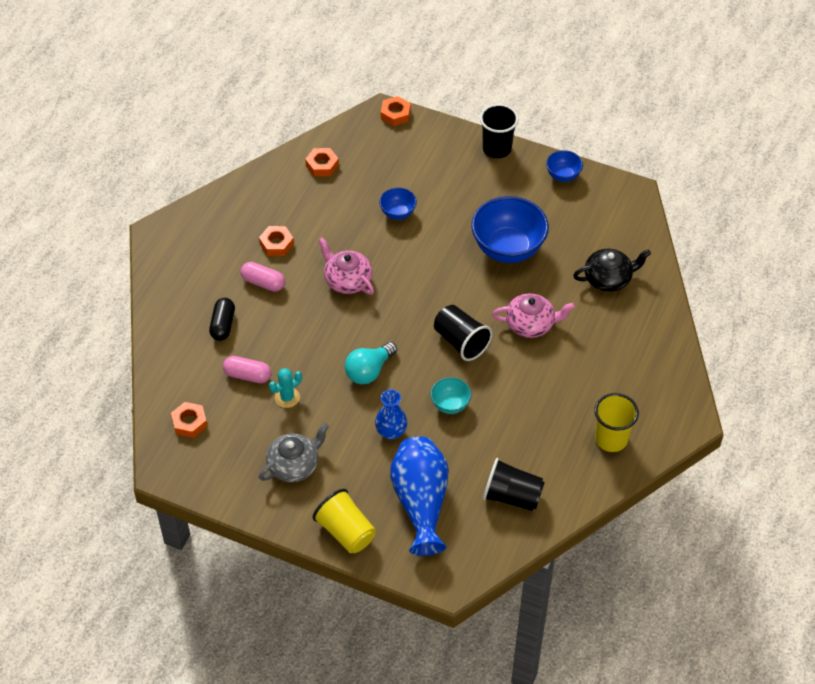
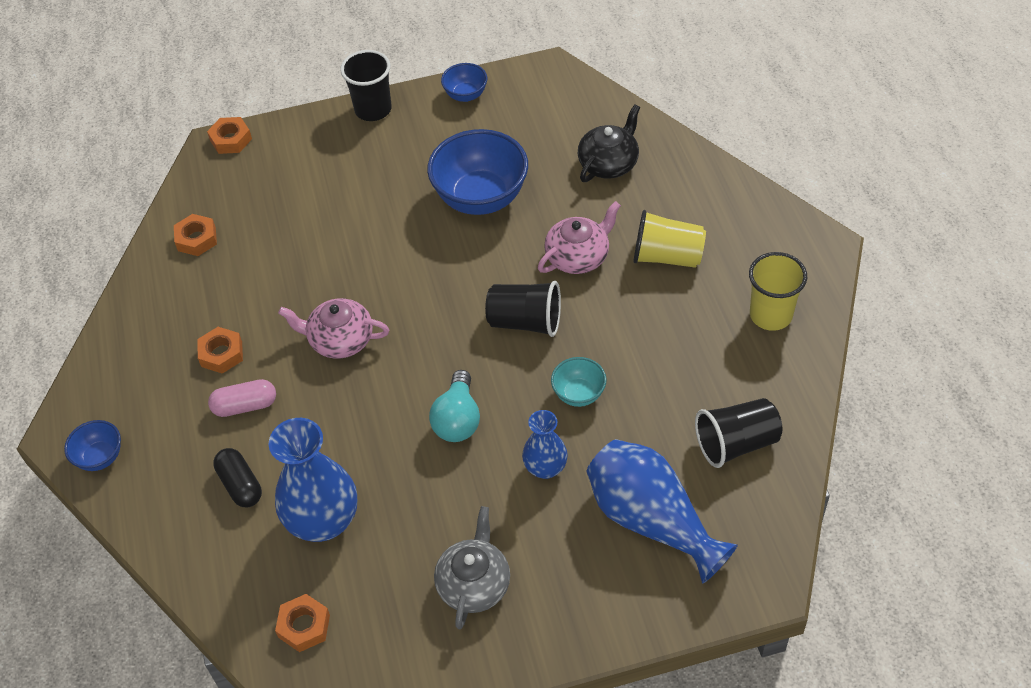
camera: 35 degrees left, 0 degrees up
(247, 375) = (323, 521): pink capsule -> blue vase
(287, 397) = (393, 513): turquoise cactus -> none
(346, 531) = (604, 615): yellow cup -> yellow cup (667, 256)
(398, 213) = (329, 235): blue bowl -> blue bowl (100, 457)

